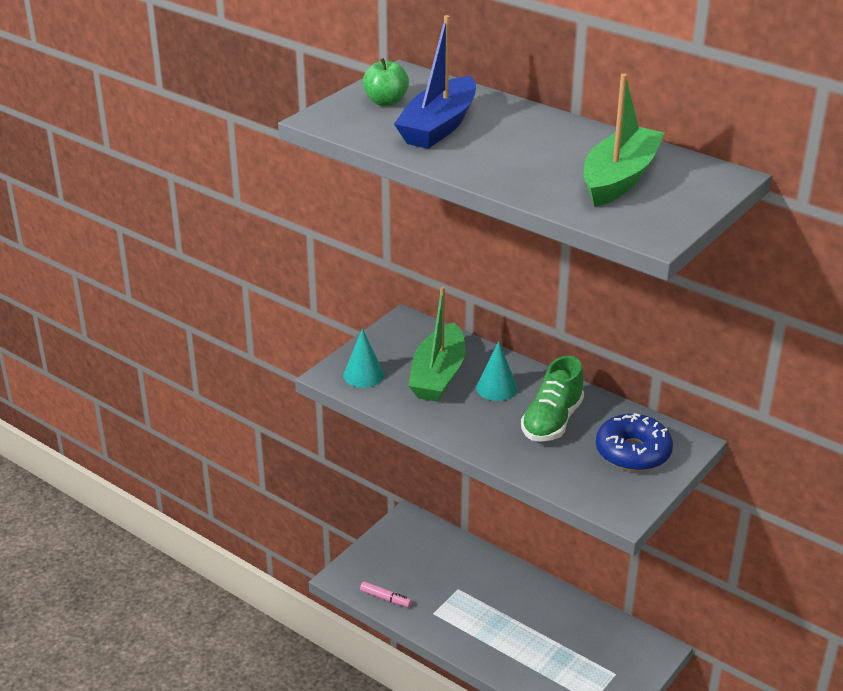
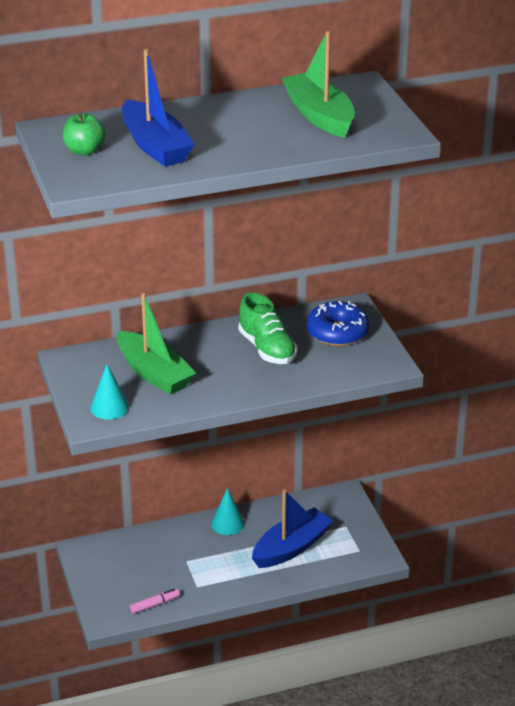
camera: 55 degrees left, 0 degrees up
(496, 388) = (201, 354): turquoise cone -> turquoise cone (227, 523)
(545, 649) = (291, 548): none -> blue boat

